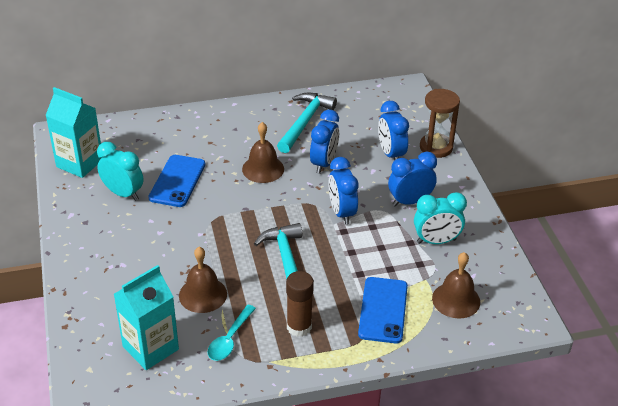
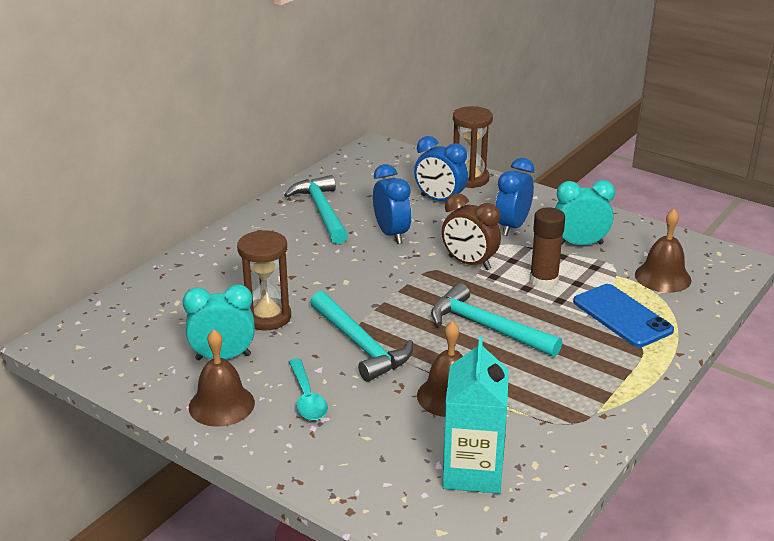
camera: 40 degrees left, 10 degrees down
(79, 163) = (125, 356): turquoise carton -> none
(177, 181) = (267, 317): blue phone -> brown hourglass
(201, 230) = (360, 345): none -> turquoise hammer
(229, 339) = (534, 417): turquoise spoon -> turquoise spoon (307, 398)
(263, 169) = (340, 265): brown bell -> brown bell (221, 405)
(299, 327) = (577, 369): brown glue stick -> brown glue stick (543, 281)
(342, 213) = (469, 263): blue clock -> brown clock
(436, 241) = (580, 244): turquoise clock -> turquoise clock turned 135 degrees counterclockwise

